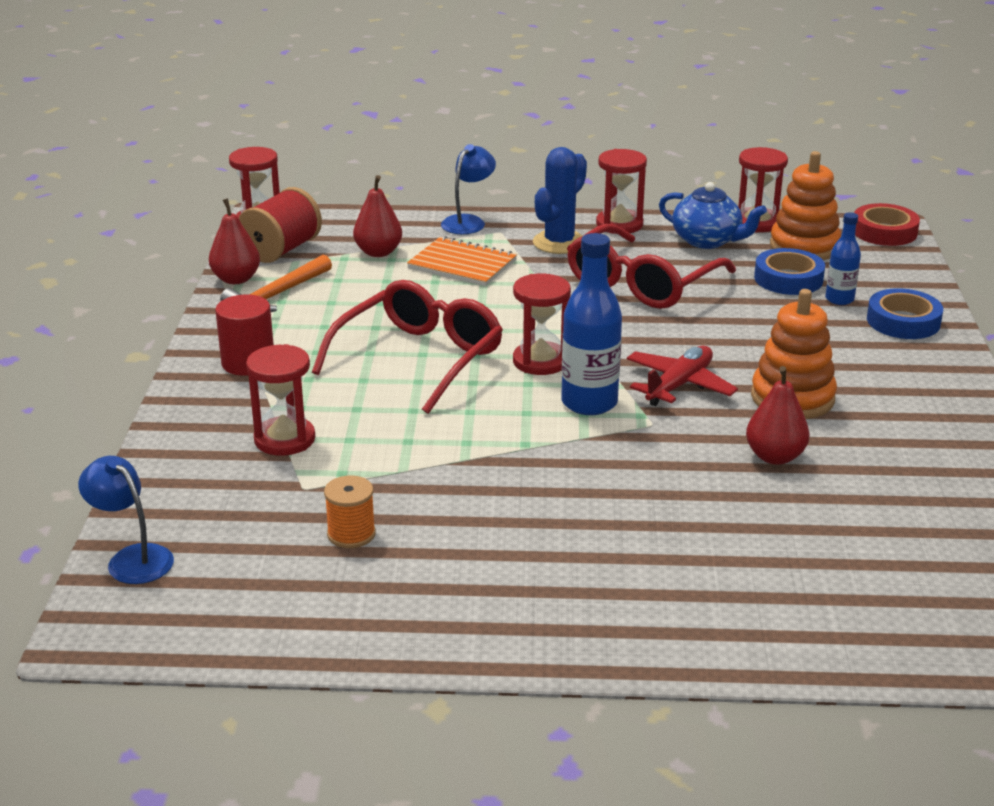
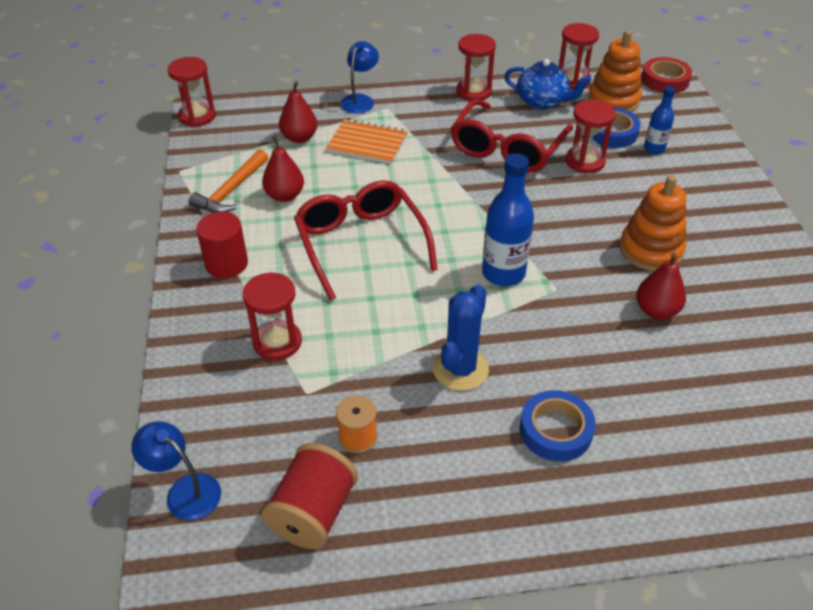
camera: 10 degrees left, 15 degrees up
(236, 279) = (194, 177): red pear -> red pear (285, 195)
(281, 250) = (223, 143): red spool -> red spool (313, 512)
(419, 359) = (361, 243): red glasses -> red glasses turned 45 degrees counterclockwise
(540, 361) = (454, 235): red hourglass -> red hourglass (585, 161)
(559, 243) = (434, 114): blue cactus -> blue cactus (460, 369)
(679, 385) = (564, 247): red plane -> none
(903, 321) = (705, 165): blue tape -> blue tape (555, 430)

